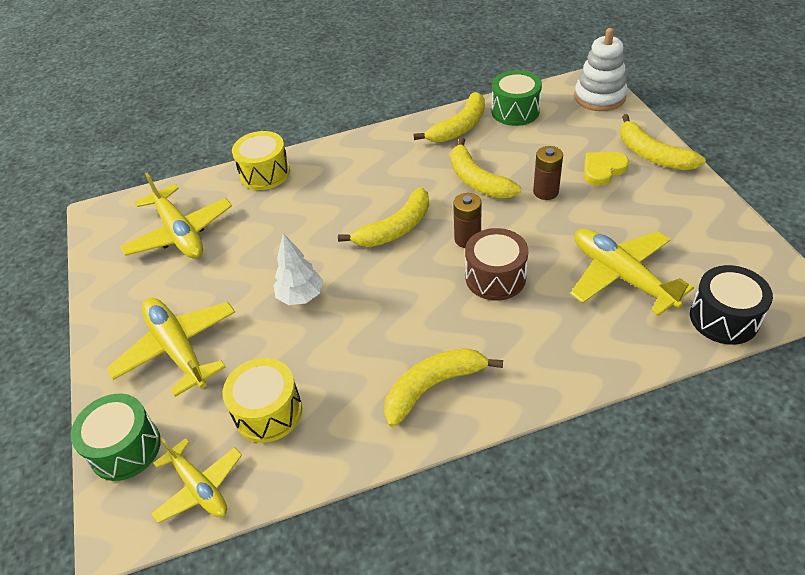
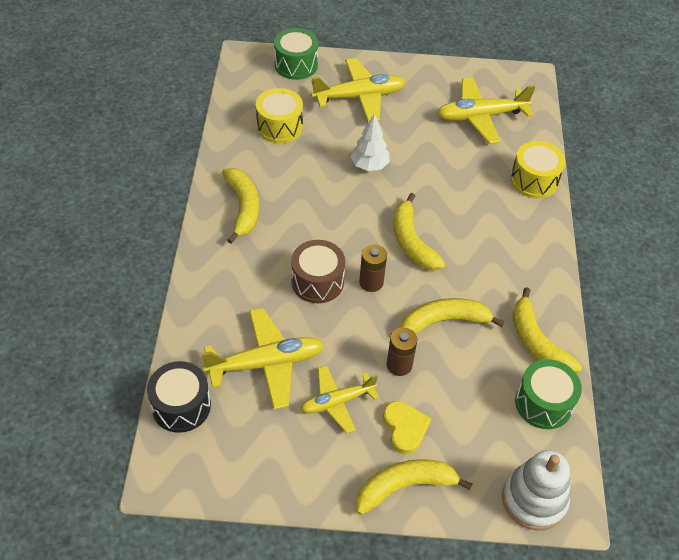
camera: 105 degrees right, 5 degrees up
(199, 487) = (248, 89): yellow plane -> yellow plane (337, 402)

